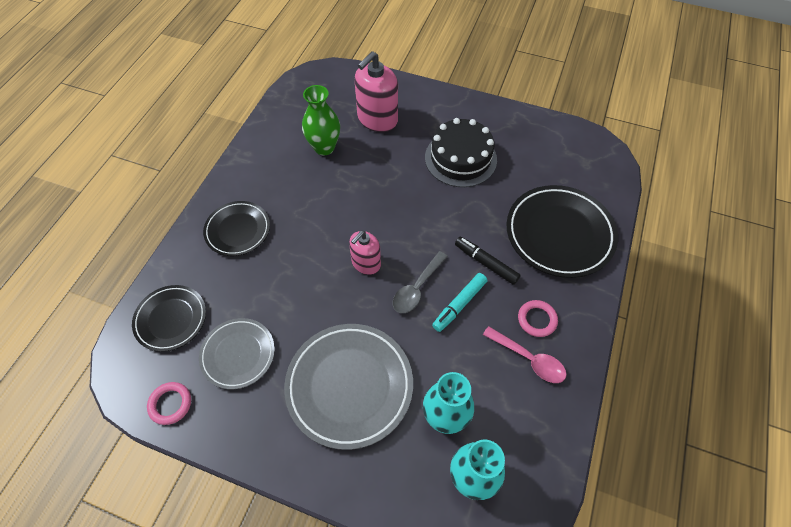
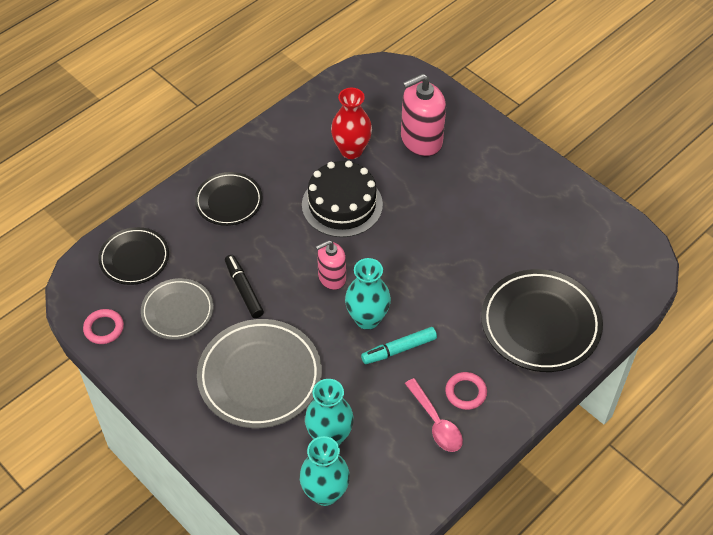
camera: 25 degrees right, 5 degrees down
(324, 147) = (351, 150): green vase -> red vase
(417, 288) = (367, 319): grey spoon -> turquoise vase
(460, 158) = (484, 212): black cake -> black cake (342, 204)
(486, 263) = (448, 322): black marker -> black marker (244, 290)

